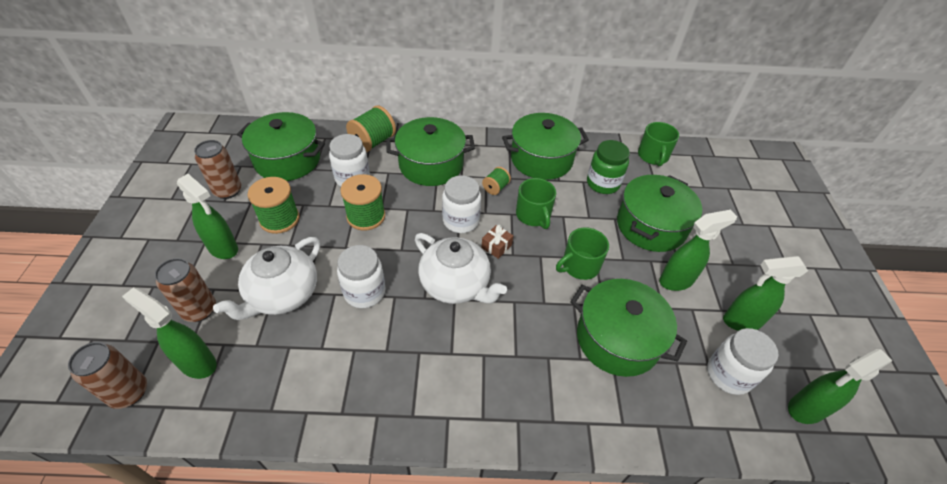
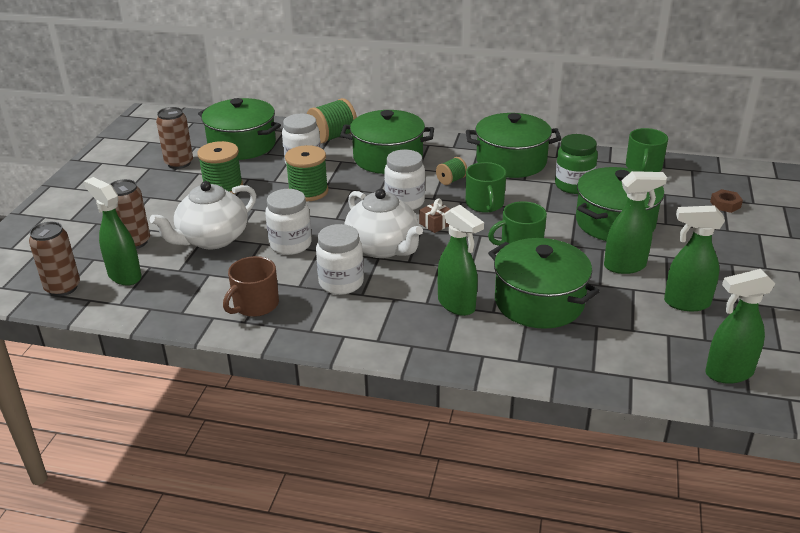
camera: 15 degrees right, 15 degrees down
(223, 248) = (165, 203): green spray bottle -> green spray bottle (457, 305)
(347, 386) = (255, 305): none -> brown mug
(728, 374) = (651, 339): white jar -> white jar (341, 283)
(731, 194) = (725, 204): none -> brown nut

